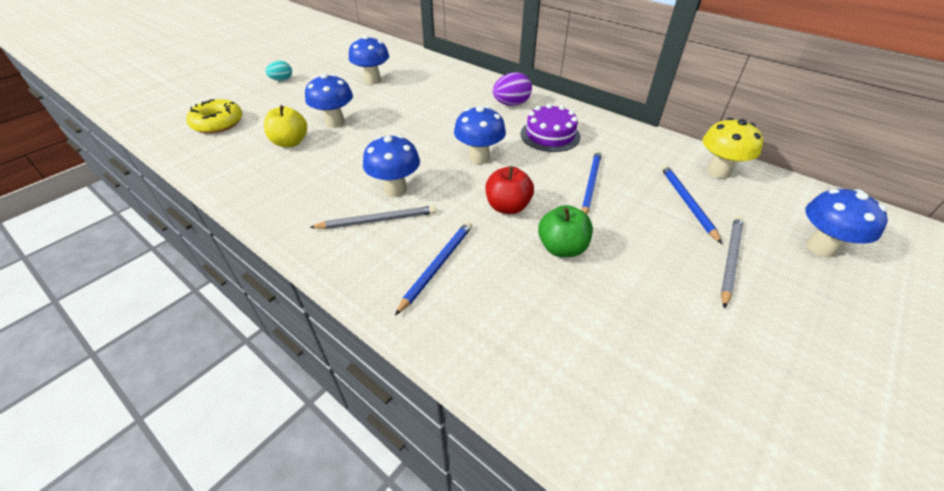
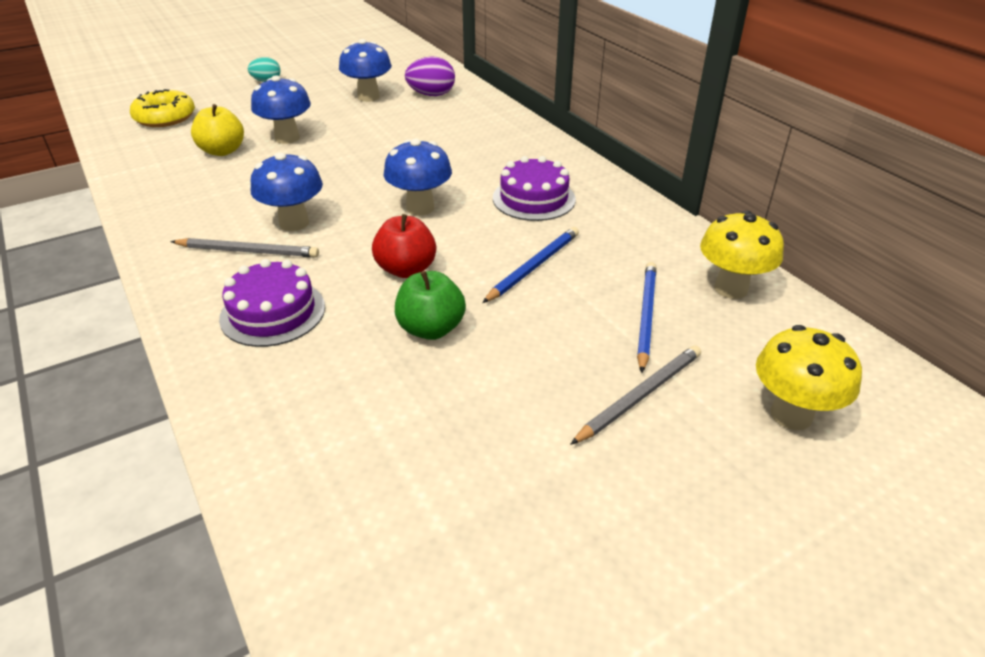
camera: 20 degrees right, 5 degrees down
(437, 266) = (273, 312): blue pencil -> purple cake
(511, 104) = (516, 152): purple egg -> purple egg (431, 95)
(820, 247) = (791, 415): blue mushroom -> yellow mushroom

